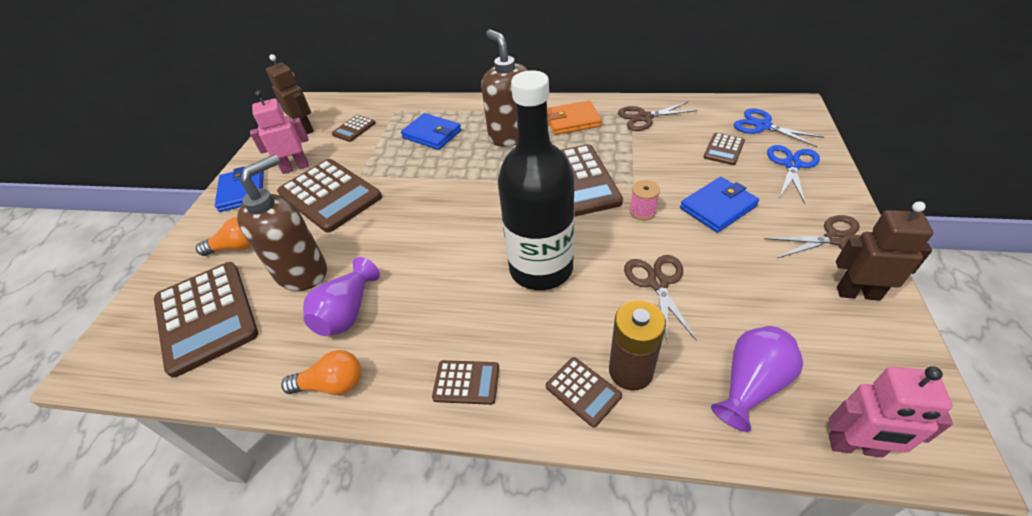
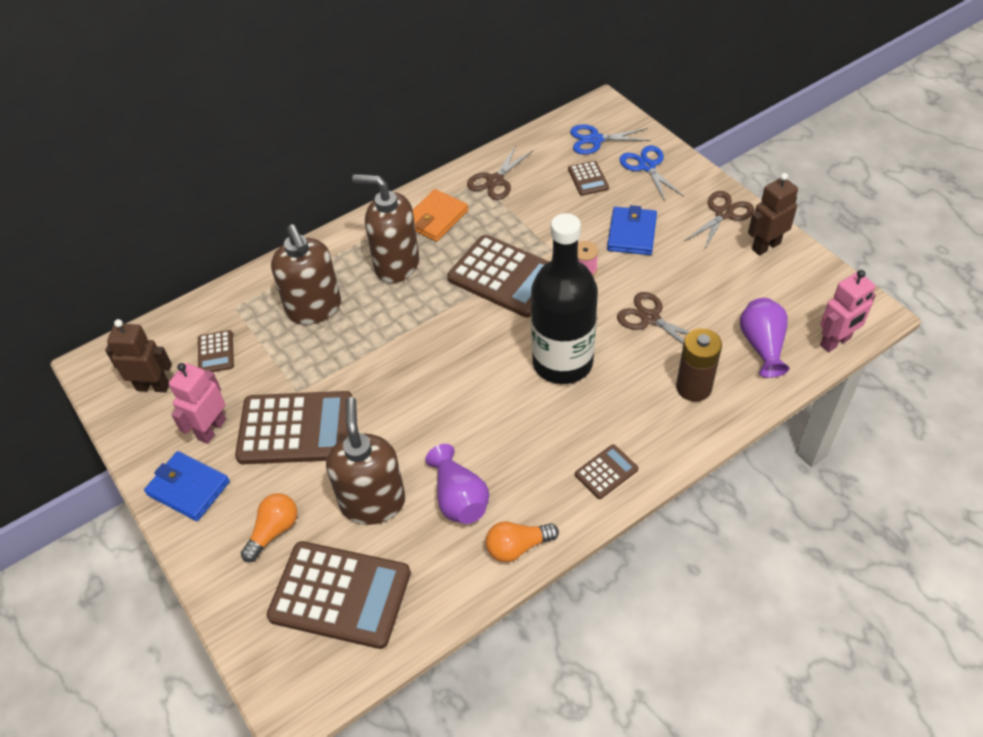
camera: 45 degrees left, 5 degrees up
(332, 384) = (517, 547): orange light bulb -> orange light bulb turned 150 degrees counterclockwise
(432, 134) = (314, 308): blue wallet -> brown soap dispenser
(583, 391) = (680, 420): brown calculator -> none

